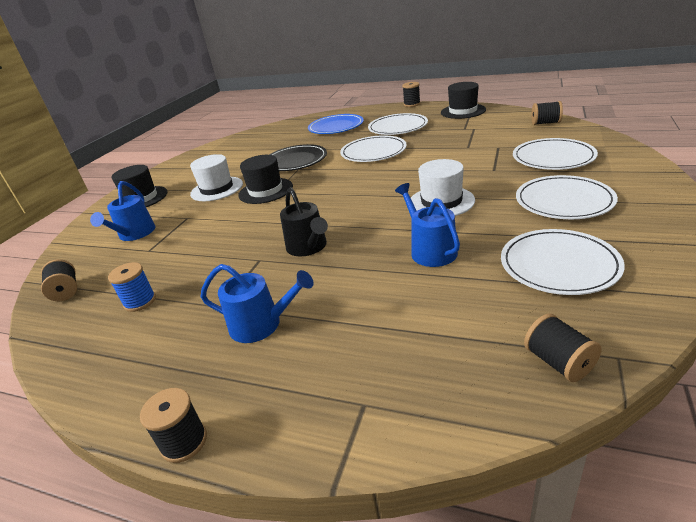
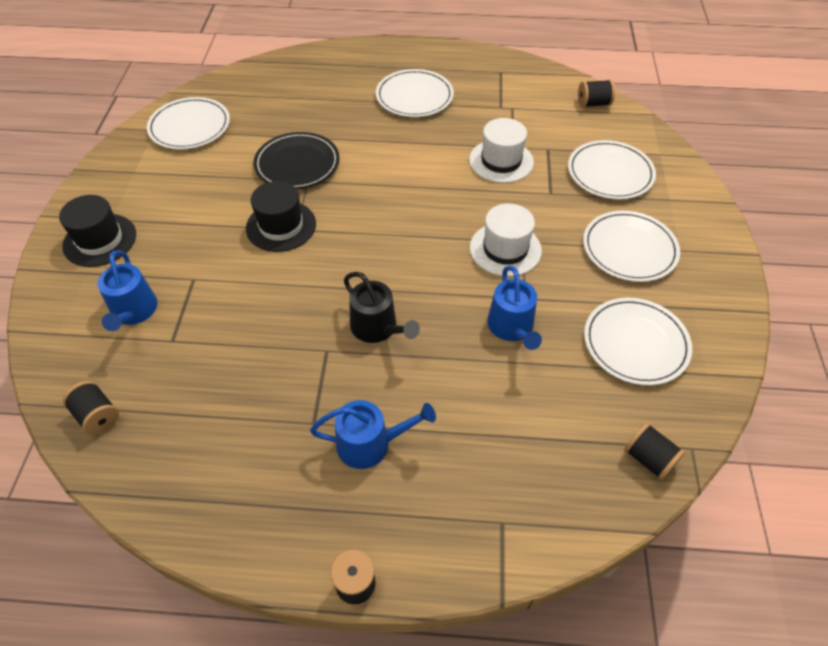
camera: 20 degrees left, 20 degrees up
(140, 301) = (210, 424): blue spool -> none
(217, 189) = (208, 221): white hat -> white hat (501, 161)
(336, 127) = (327, 88): blue plate -> none
(373, 152) = (398, 150): white plate -> white plate (190, 126)
(412, 104) = (419, 43): black spool -> none
(430, 250) = (512, 327): blue watering can -> blue watering can turned 150 degrees counterclockwise
(463, 111) = (490, 67): black hat -> none

